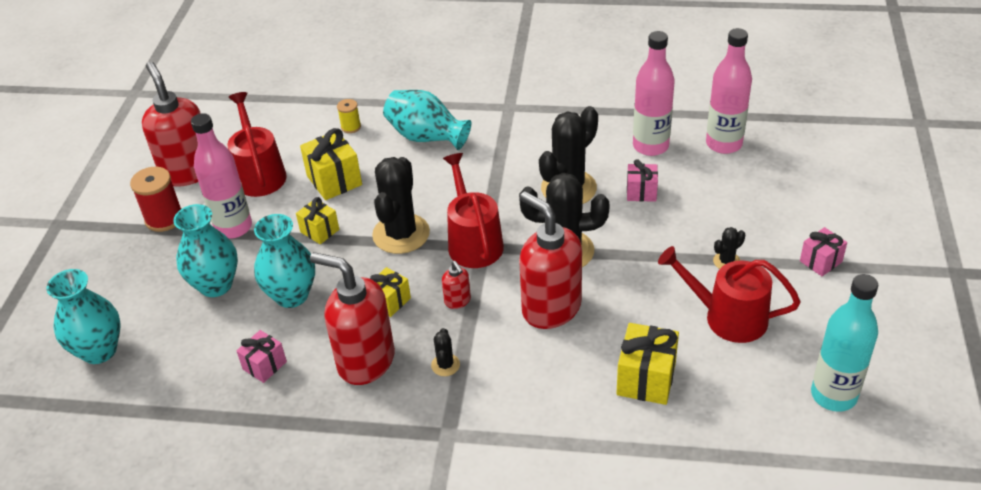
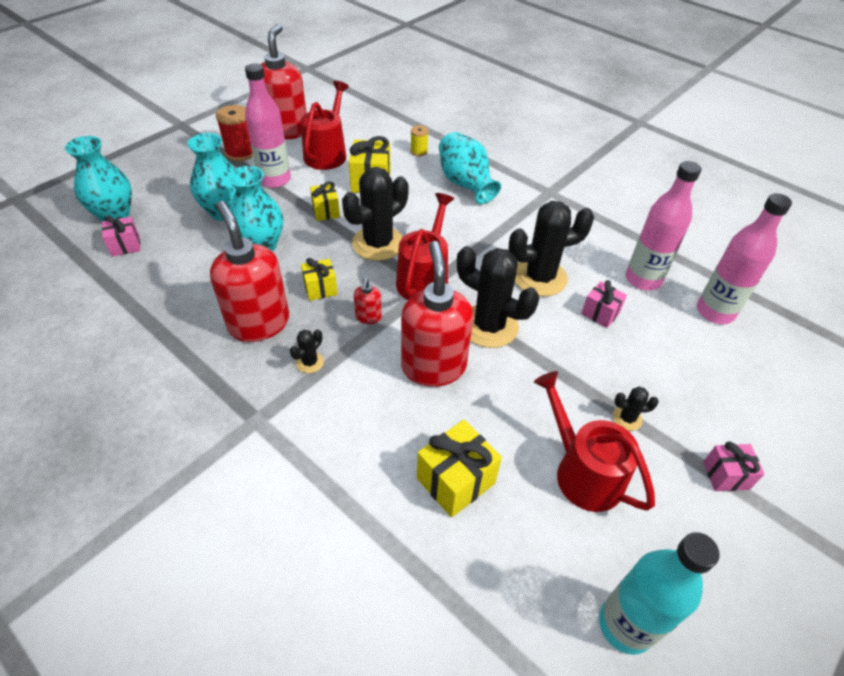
camera: 30 degrees right, 5 degrees up
(264, 365) = (194, 285): pink gift -> pink gift (125, 246)

